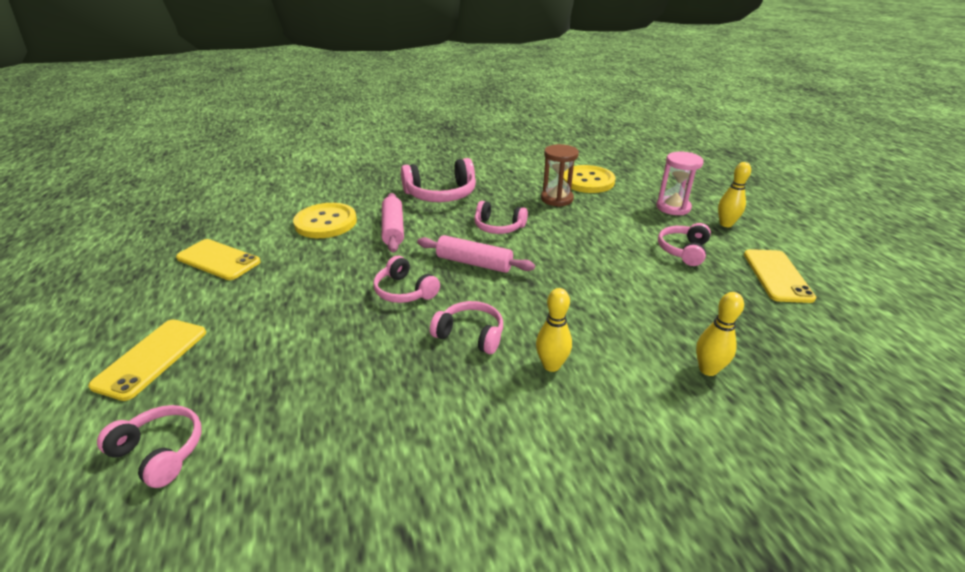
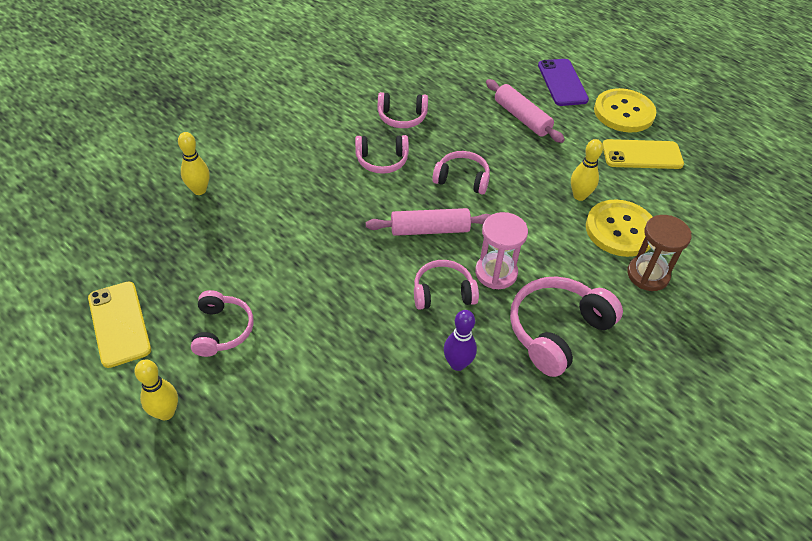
camera: 150 degrees right, 15 degrees up
(151, 358) = (562, 82): yellow phone -> purple phone
(160, 452) = (487, 53): pink headphones -> pink headphones (402, 117)
(393, 229) = (546, 246): pink rolling pin -> pink rolling pin (522, 118)
(518, 198) = (457, 364): none -> purple bowling pin
(551, 365) = (312, 157): yellow bowling pin -> yellow bowling pin (579, 196)
(557, 199) = (407, 383): brown hourglass -> brown hourglass (648, 275)
(587, 181) = (385, 459): yellow button -> yellow button (624, 112)
(673, 207) = (240, 429): pink hourglass -> pink hourglass (496, 273)

